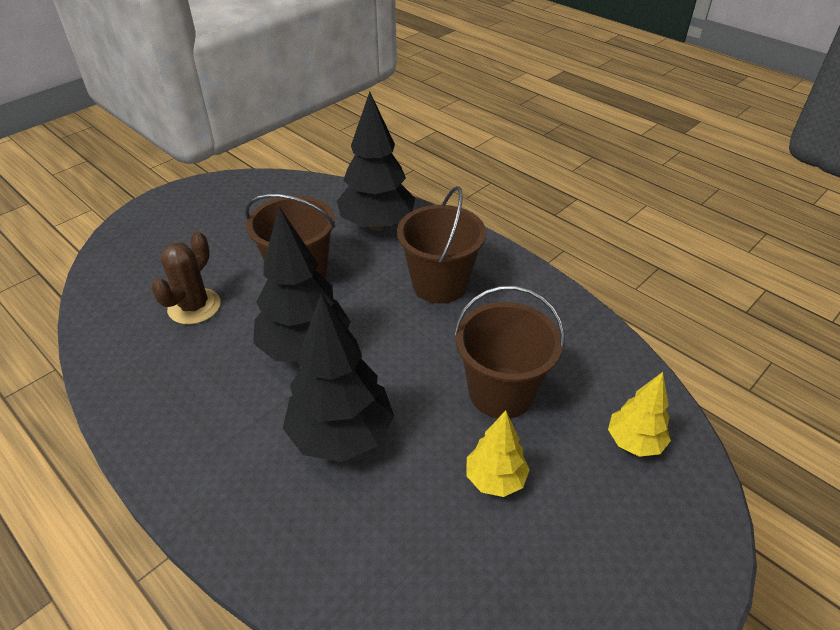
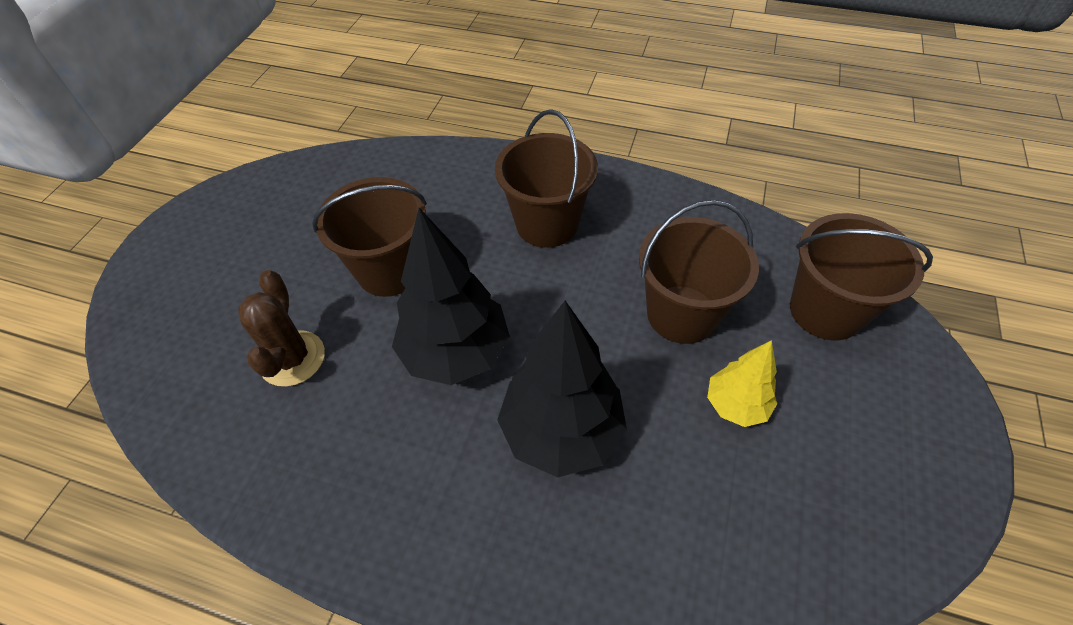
camera: 25 degrees left, 10 degrees up
(377, 225) = (436, 182): black tree -> none
(634, 442) = (825, 311): yellow tree -> brown bucket

